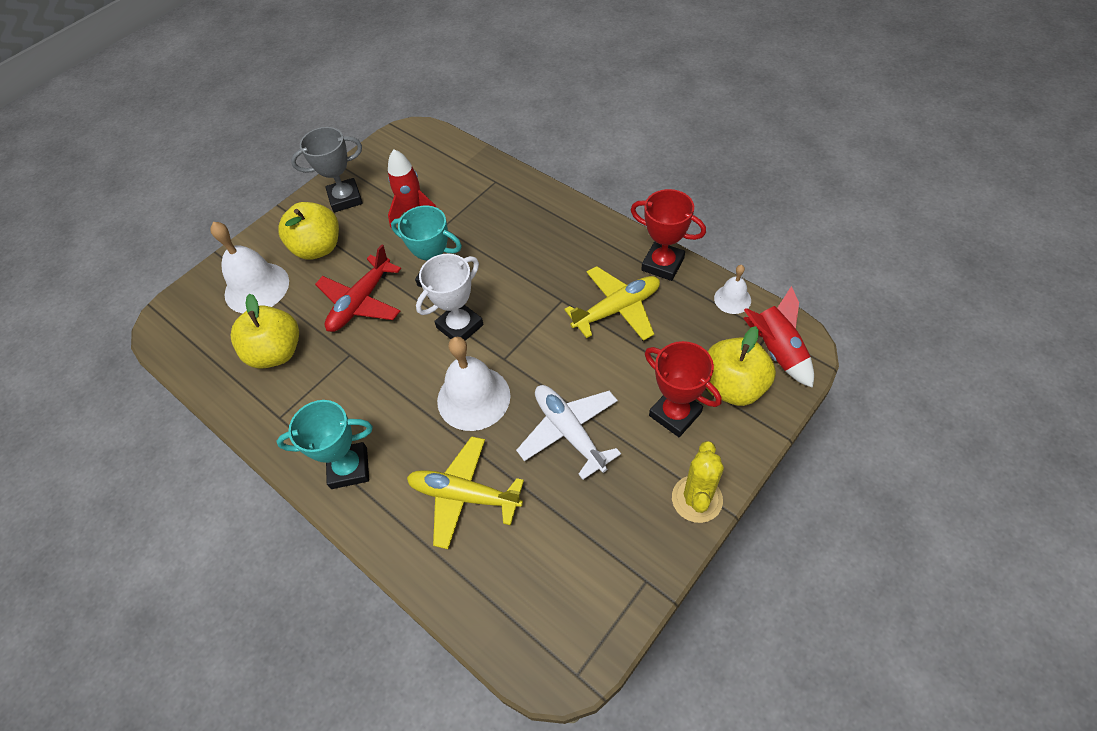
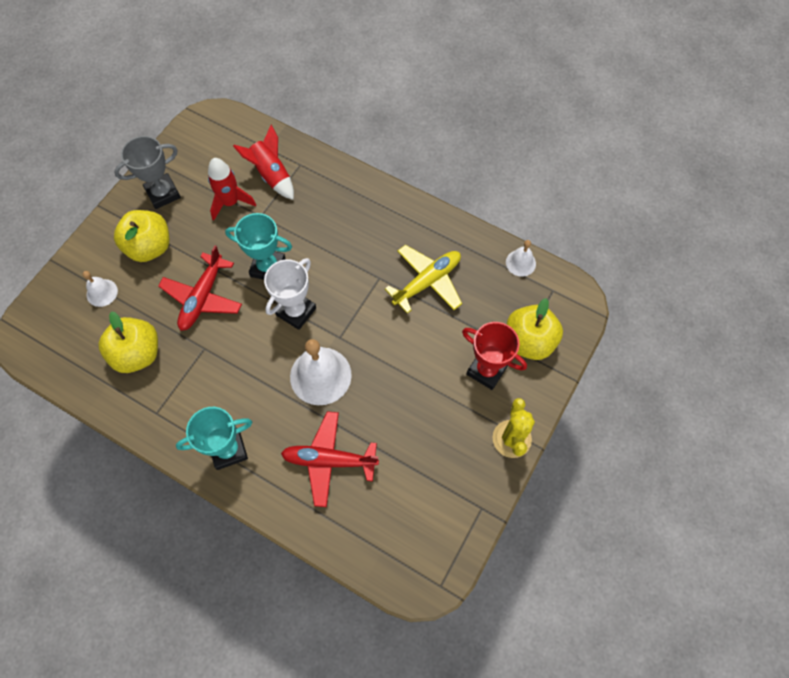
camera: 15 degrees left, 10 degrees up
(256, 287) = (102, 292): white bell -> white bell, size x0.53
(464, 495) = (329, 460): yellow plane -> red plane
(569, 432) = (404, 396): white plane -> none
(662, 264) = (459, 235): red trophy -> none
(776, 350) = (560, 306): red rocket -> red rocket (271, 175)

